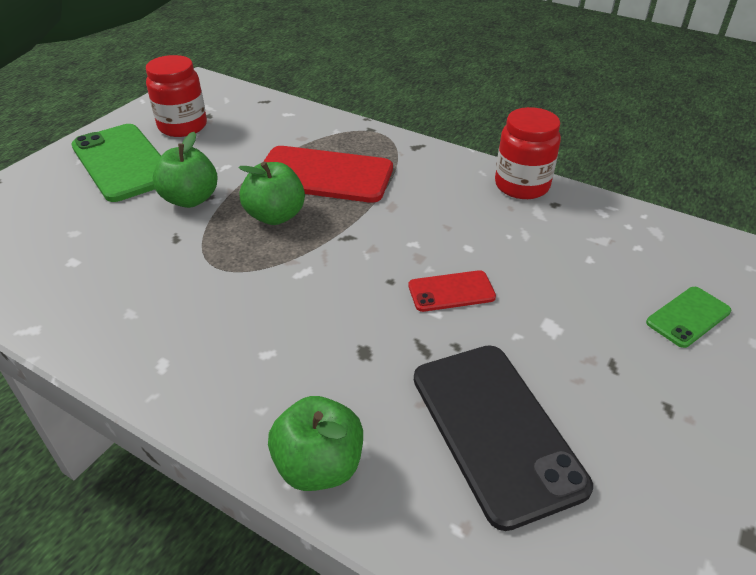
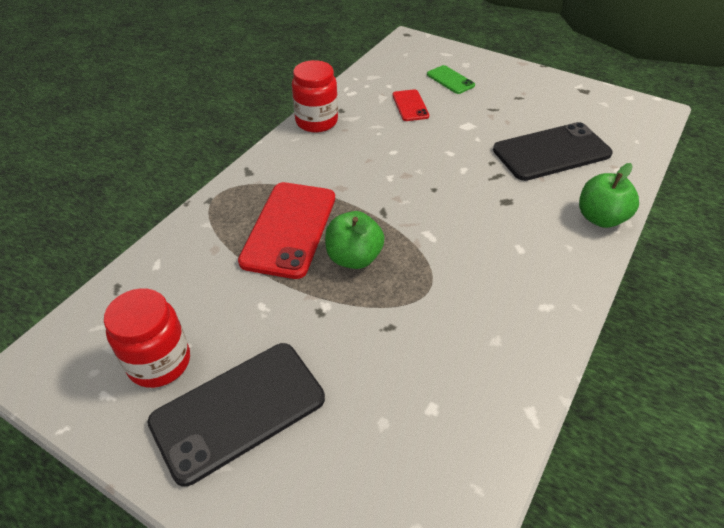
camera: 90 degrees left, 5 degrees up
(122, 162) = (238, 410): green phone -> black phone
(190, 199) = (324, 326): green apple -> none
(451, 291) = (441, 161): red phone -> red phone (410, 105)

